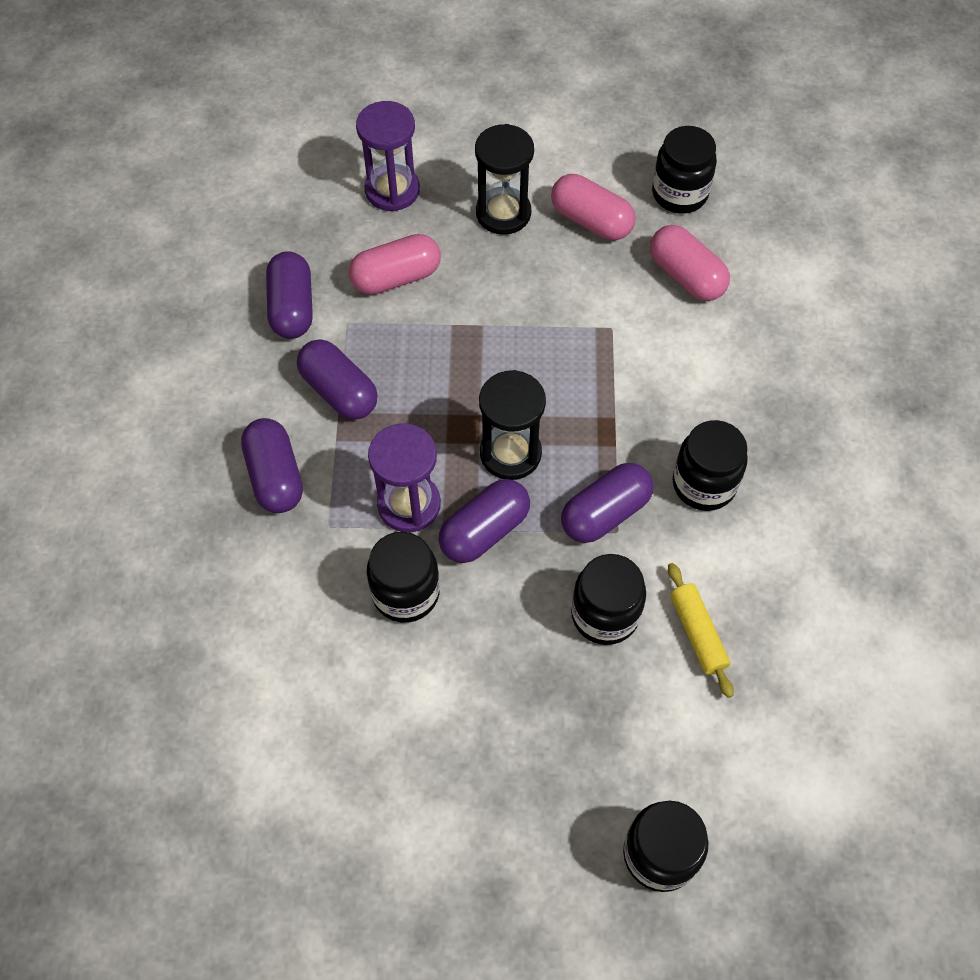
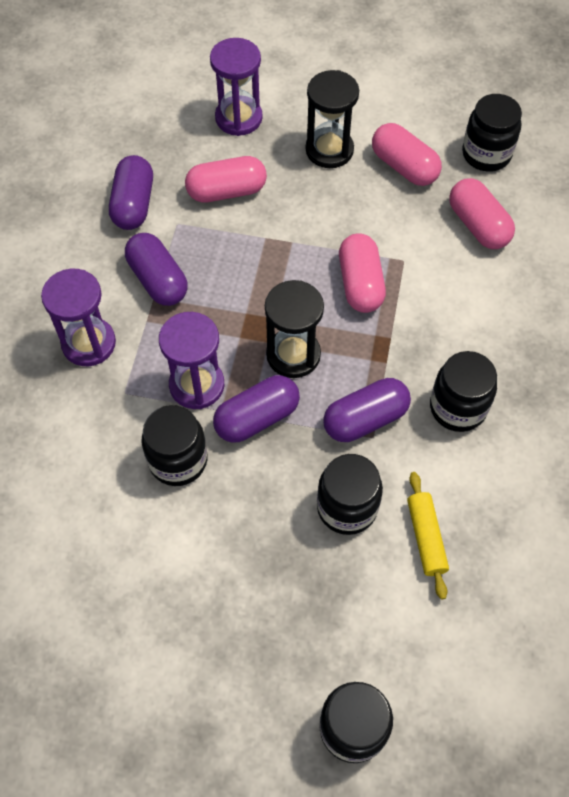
camera: 10 degrees right, 0 degrees up
(275, 476) = (89, 343): purple capsule -> purple hourglass
(569, 361) = (360, 284): none -> pink capsule

